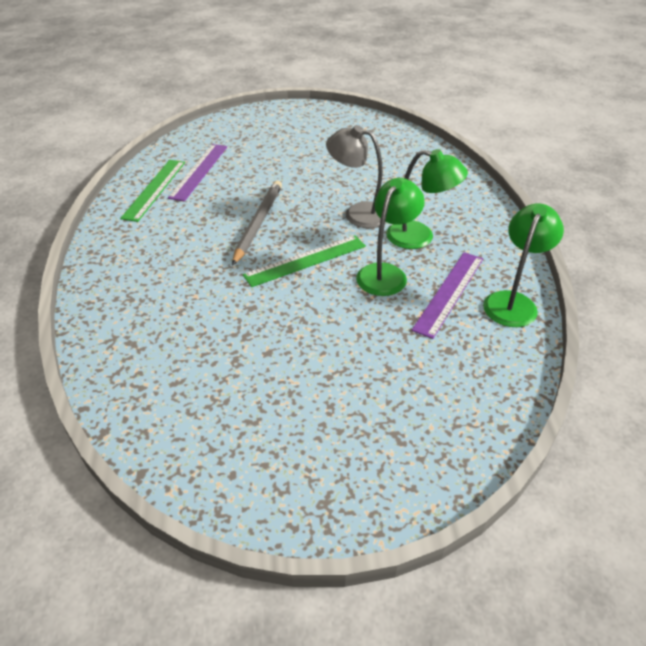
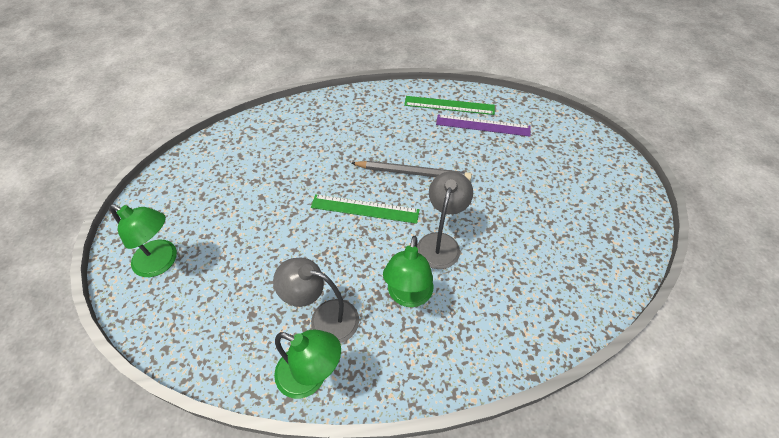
camera: 85 degrees right, 10 degrees up
(305, 260) = (365, 209): green ruler -> green ruler turned 45 degrees counterclockwise
(386, 273) = (351, 267): green lamp -> green lamp (162, 262)
(449, 293) = (324, 318): purple ruler -> grey lamp

